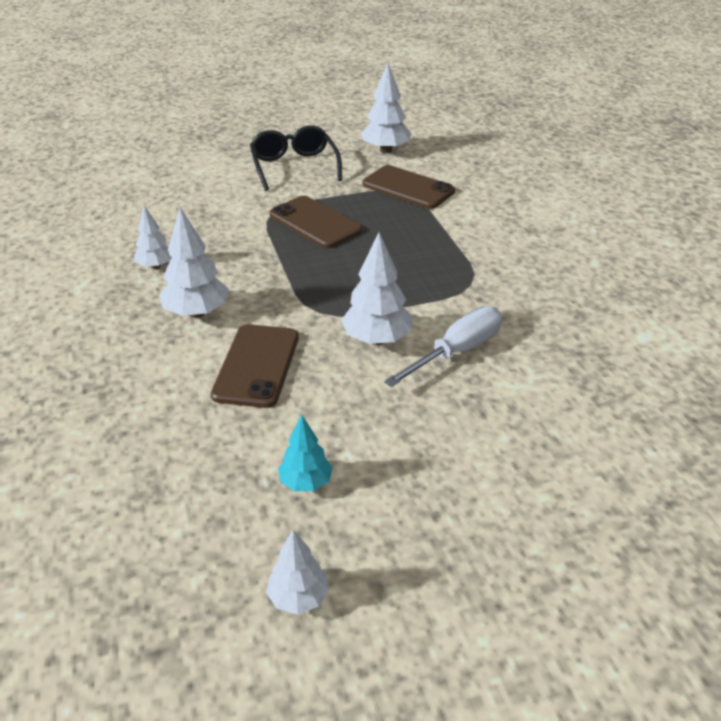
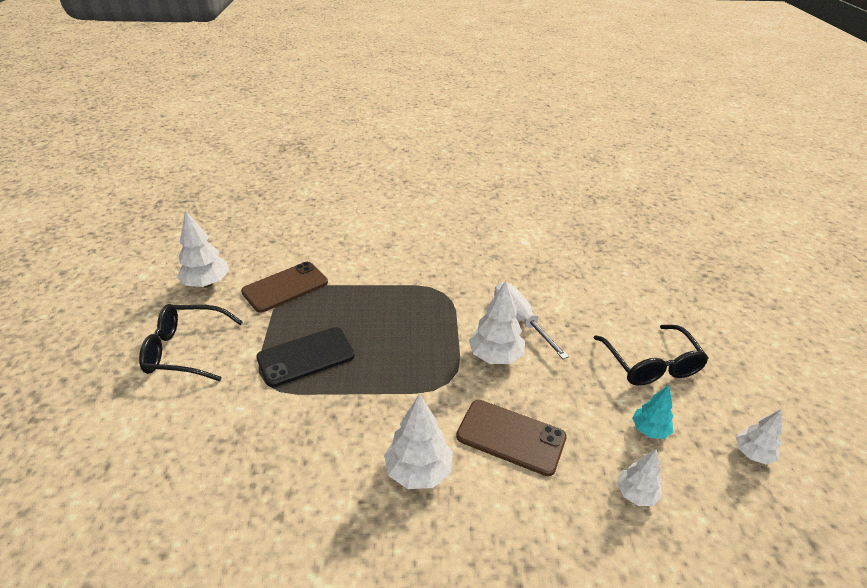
camera: 75 degrees left, 0 degrees up
(155, 266) = (316, 499): white tree -> white tree (636, 494)
(315, 223) = (306, 357): brown phone -> black phone
(435, 485) = (651, 365): none -> black glasses

